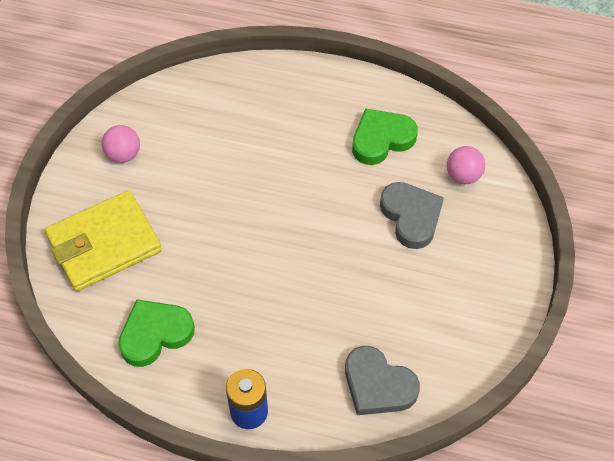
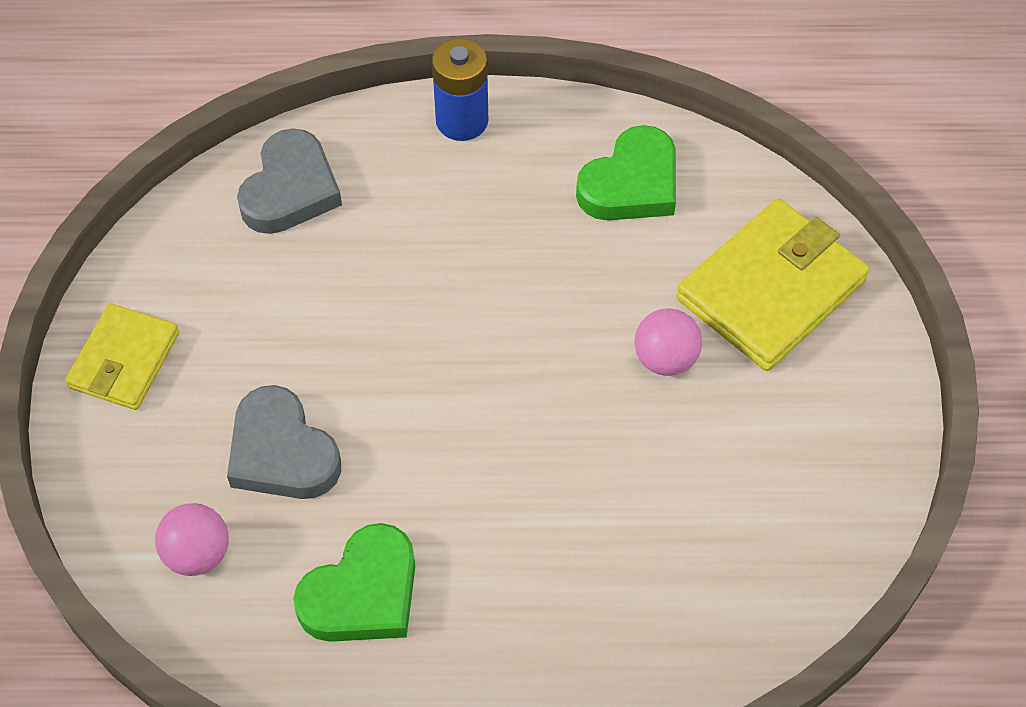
camera: 165 degrees right, 0 degrees up
(123, 154) = (819, 447): pink ball -> pink ball (665, 359)
(378, 385) = (290, 189): grey heart -> grey heart turned 90 degrees clockwise
(496, 290) = (124, 360): none -> yellow wallet

